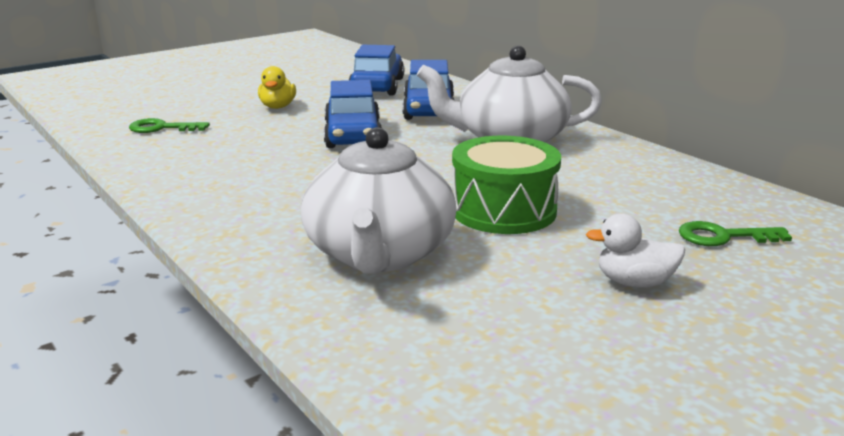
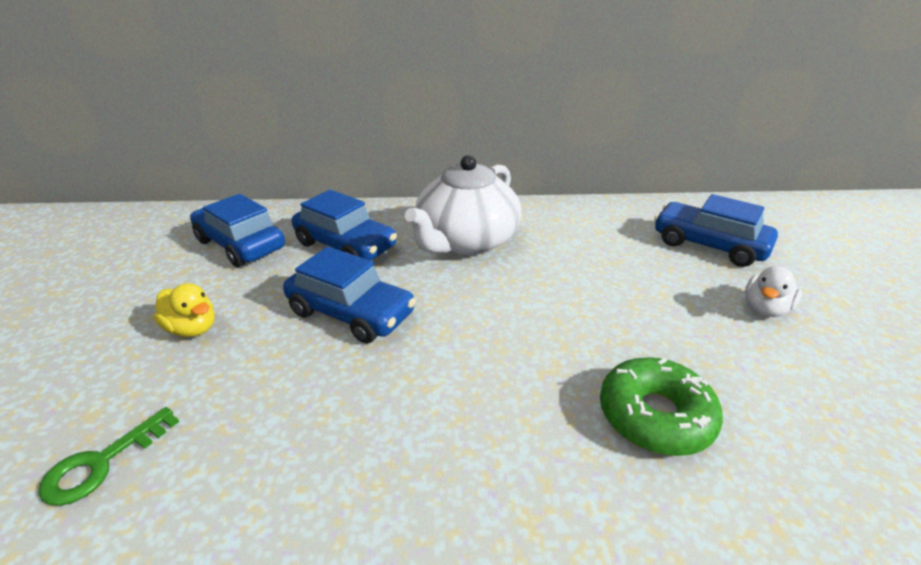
camera: 55 degrees left, 10 degrees up
(379, 254) = (655, 416): white teapot -> green donut
(503, 210) = (607, 307): green drum -> none
(723, 237) = (708, 245): green key -> blue car

